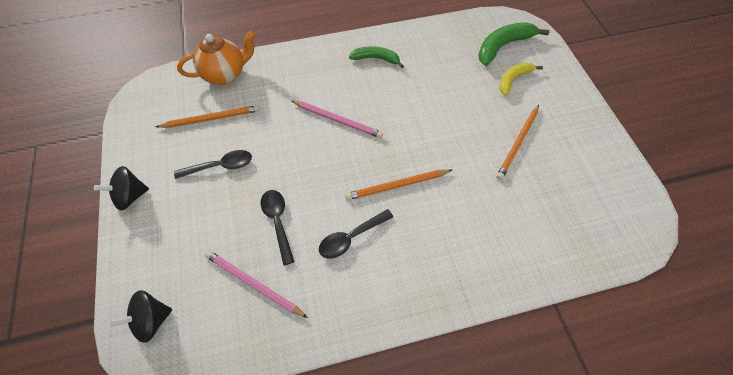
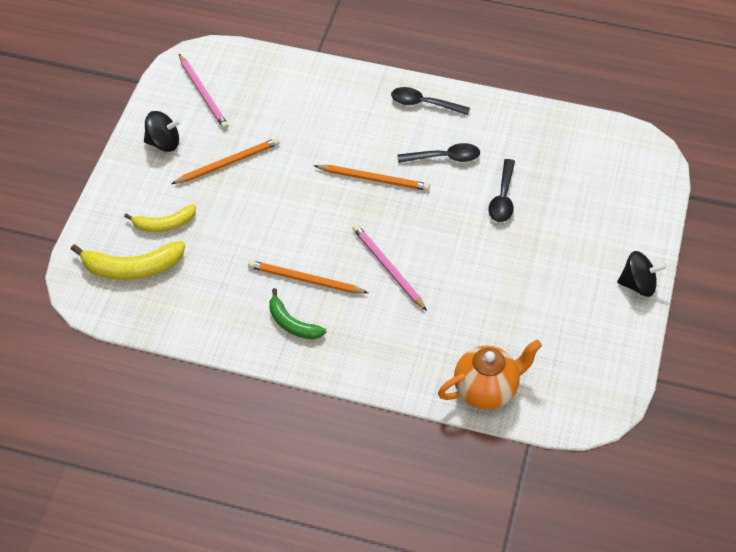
camera: 150 degrees left, 5 degrees down
(151, 321) = (640, 172): black spinning top -> black spinning top (164, 143)
(211, 118) = (526, 335): orange pencil -> orange pencil (305, 280)
(220, 166) = (536, 275): black spoon -> black spoon (424, 104)
(225, 74) = (486, 390): orange teapot -> orange teapot turned 150 degrees clockwise
(253, 284) = (546, 161): pink pencil -> pink pencil (203, 94)
(503, 46) = (132, 268): green banana -> yellow banana

